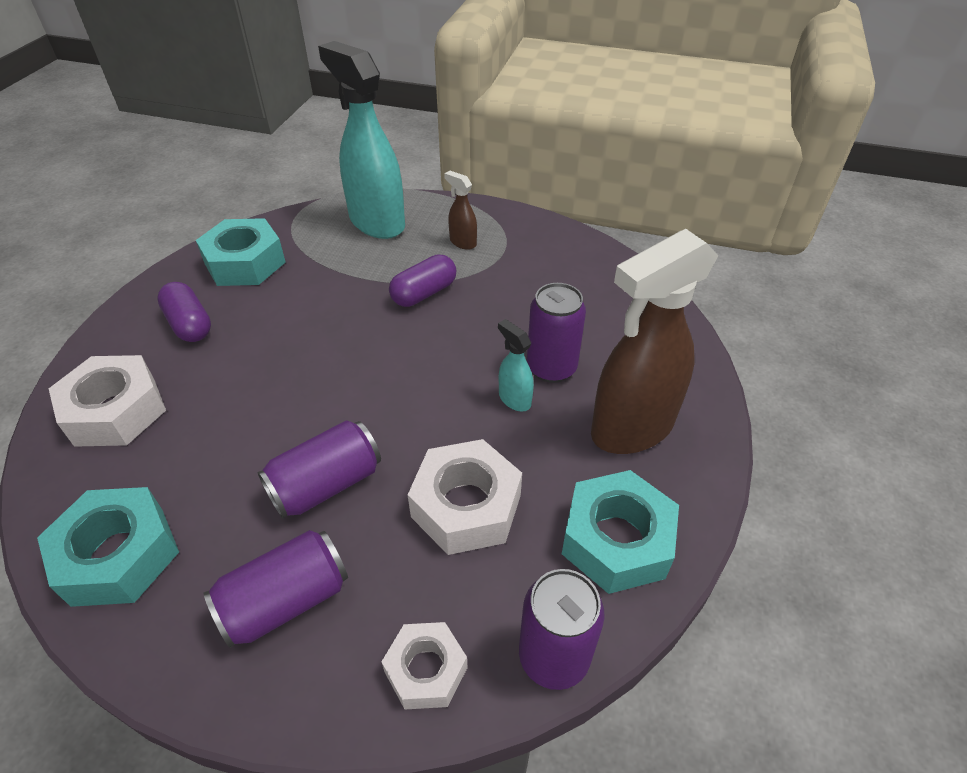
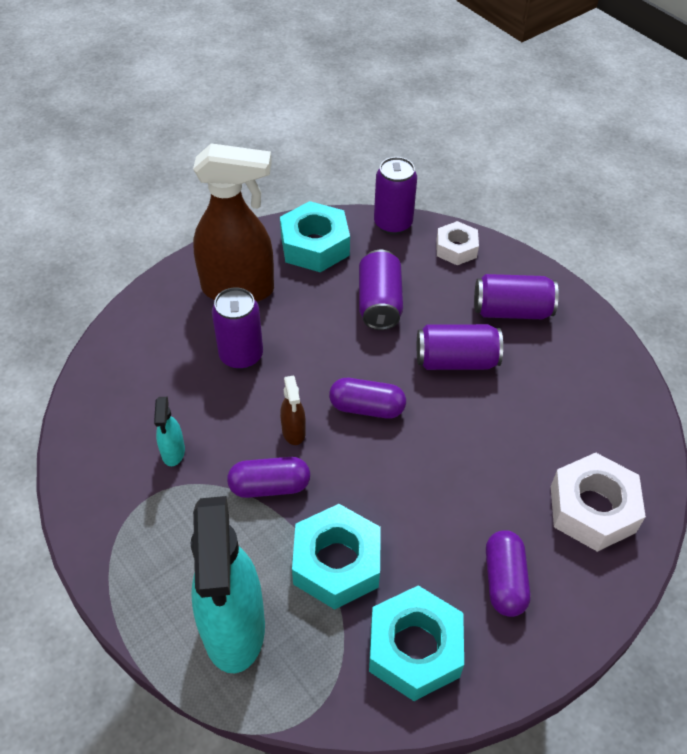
camera: 145 degrees left, 5 degrees up
(118, 555) = (605, 387): turquoise nut -> turquoise nut (337, 563)
(391, 386) = (367, 407): none -> purple capsule
(462, 242) = (177, 533): brown spray bottle -> brown spray bottle (293, 432)
(466, 506) = (379, 303): white nut -> purple can
(514, 399) = (290, 348): turquoise spray bottle -> turquoise spray bottle (173, 452)

